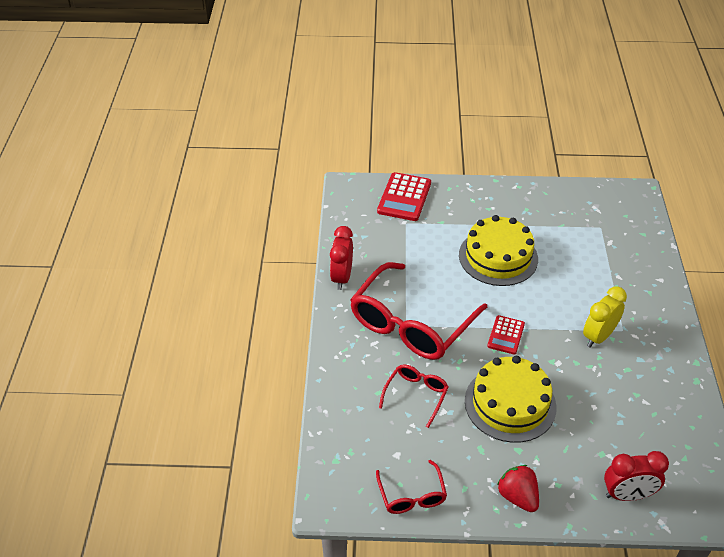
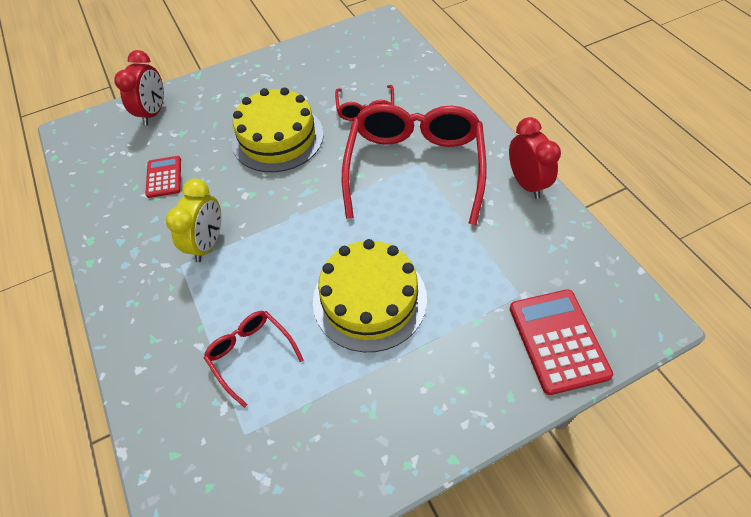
camera: 155 degrees right, 10 degrees up
(412, 495) = (324, 48): red glasses -> red glasses (250, 354)
(506, 335) = (311, 199): red calculator -> red calculator (164, 177)
(518, 497) = (243, 77): red strawberry -> none
(627, 495) = (153, 113): red clock -> red clock turned 135 degrees clockwise

